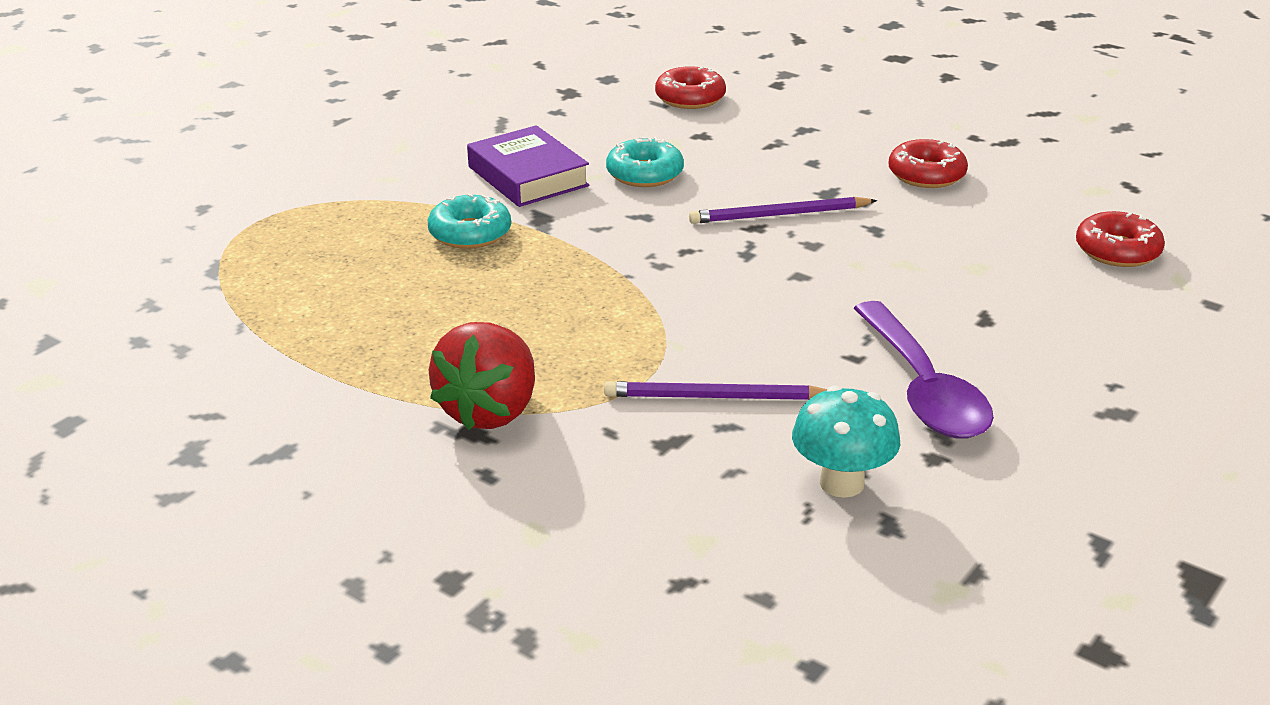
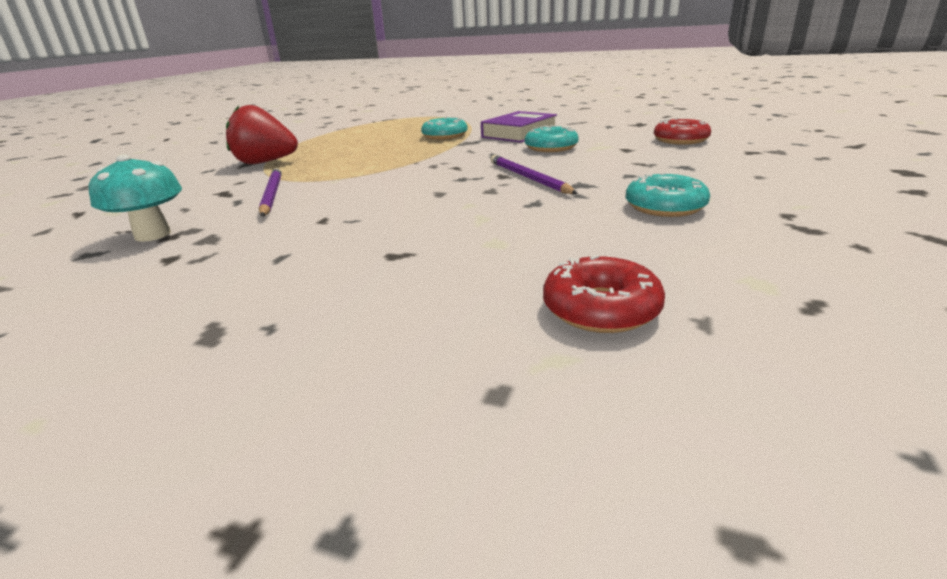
camera: 75 degrees right, 5 degrees down
(923, 389) = (273, 244): purple spoon -> none
(926, 174) = (665, 207): red donut -> turquoise donut

